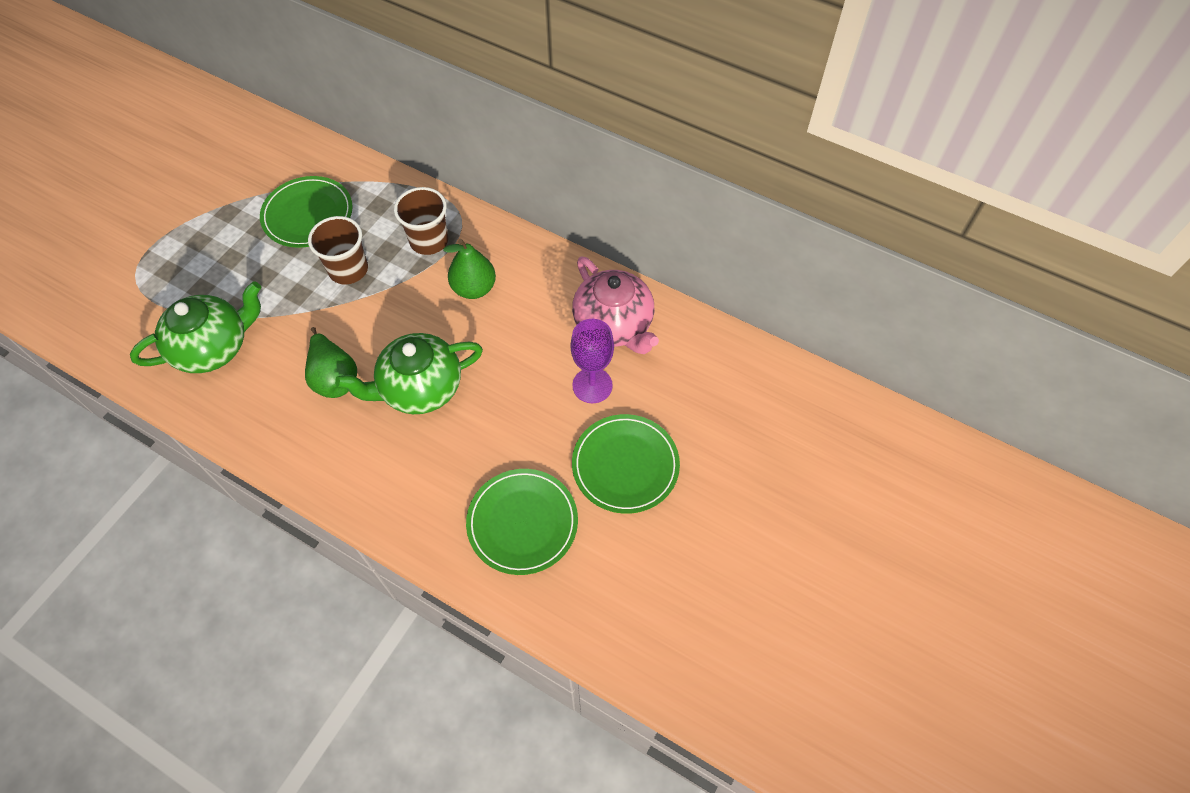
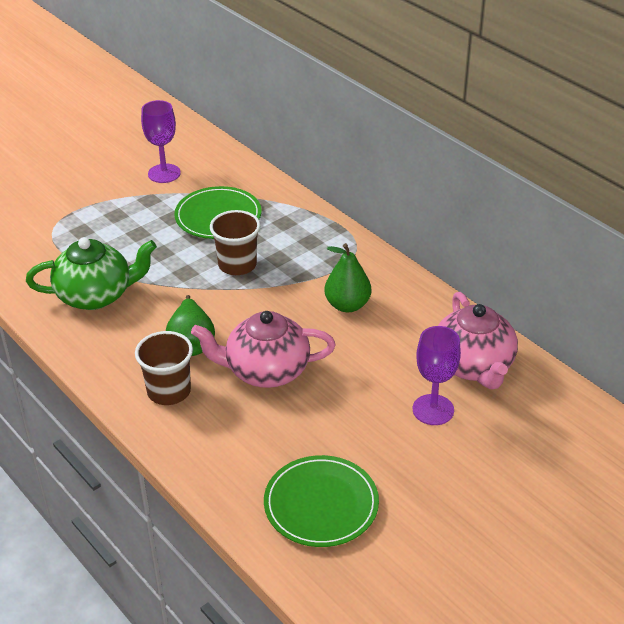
camera: 20 degrees right, 20 degrees down
(231, 174) = (164, 173): none -> purple goblet
(420, 388) = (265, 371): green teapot -> pink teapot
(429, 241) = (319, 259): brown cup -> brown cup (169, 391)
(625, 465) = (442, 484): green plate -> none

